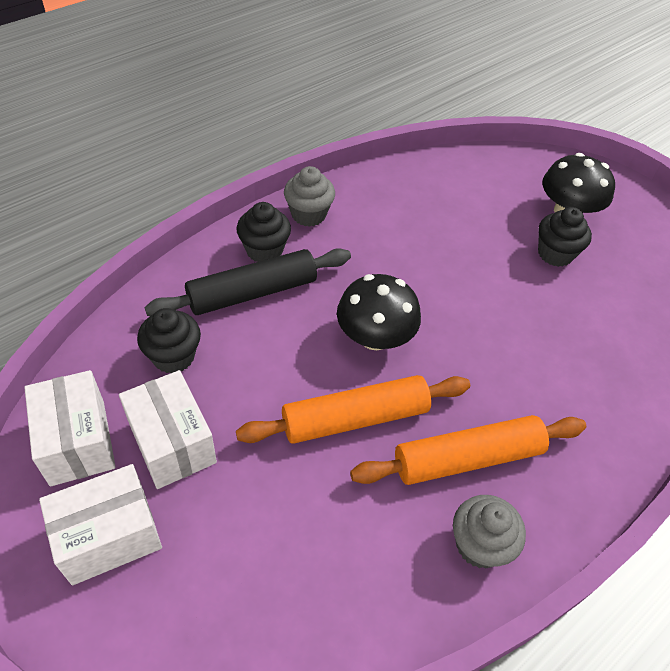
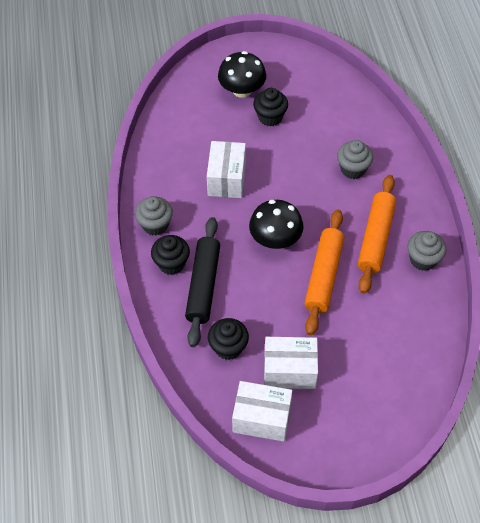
camera: 55 degrees left, 5 degrees up
(109, 536) = (331, 421): white box -> white box (226, 179)
(559, 378) = (353, 169): none -> grey cupcake

